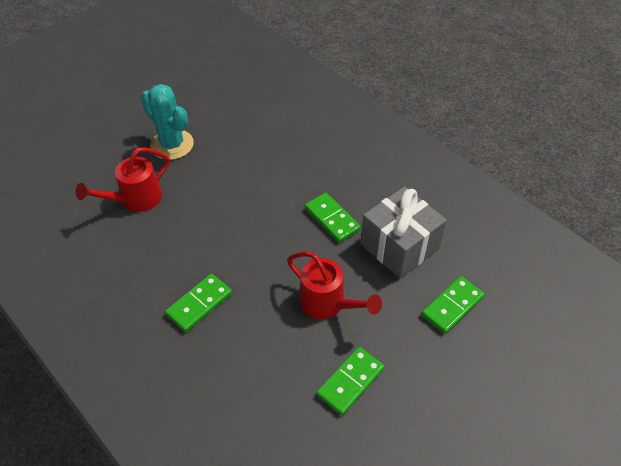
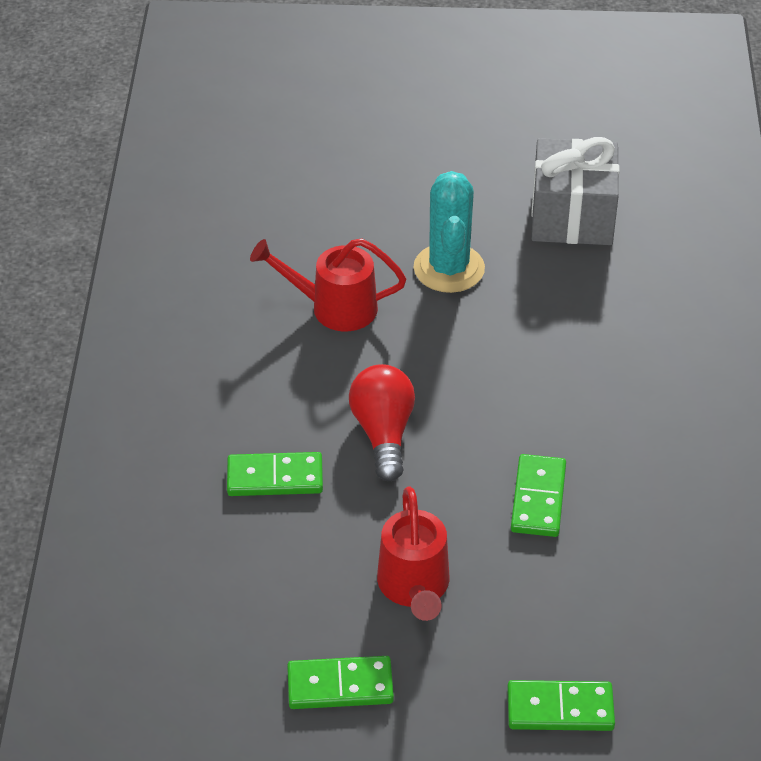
camera: 45 degrees right, 5 degrees down
(228, 242) = (383, 433): none -> red light bulb
(399, 246) = (583, 593): grey gift -> grey gift (572, 216)

